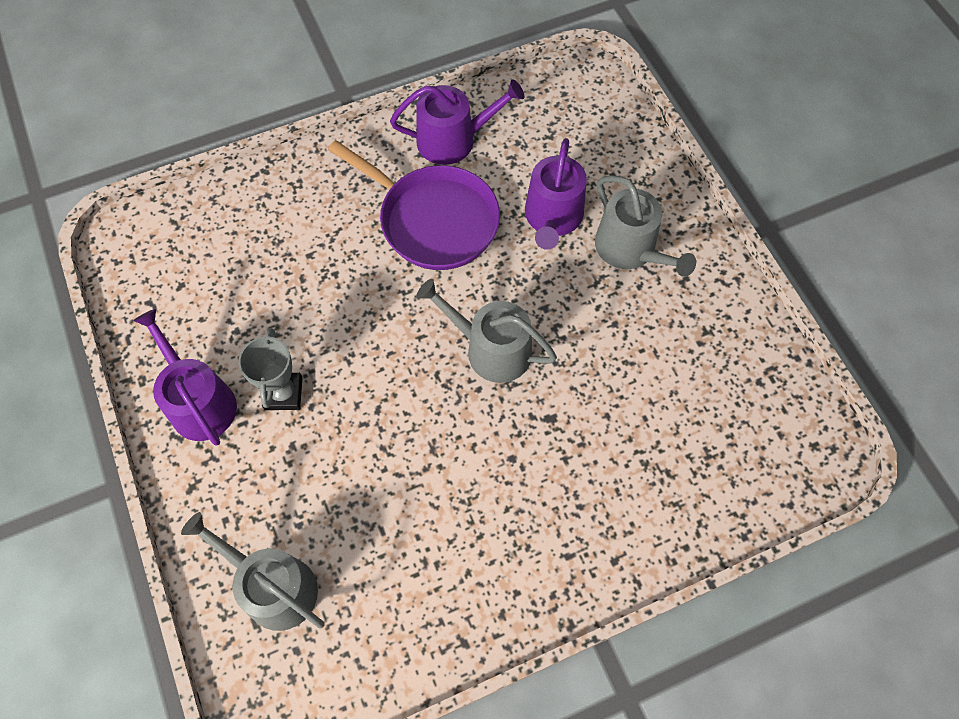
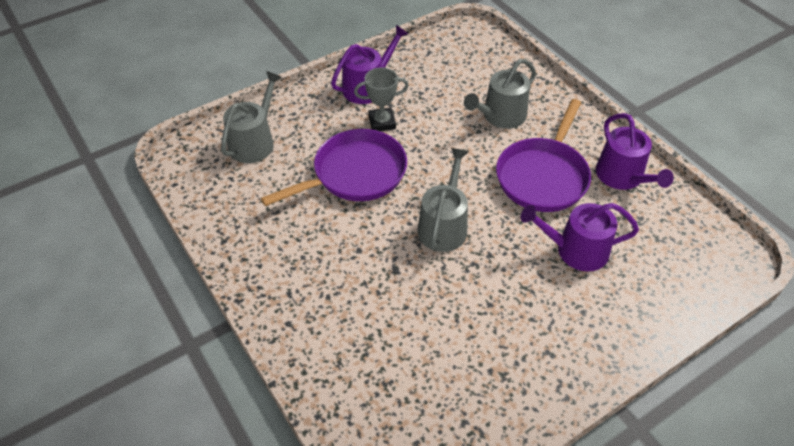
camera: 80 degrees right, 15 degrees down
(376, 445) = (355, 174): none -> purple pan
(630, 249) = (566, 309): grey watering can -> grey watering can (500, 116)

